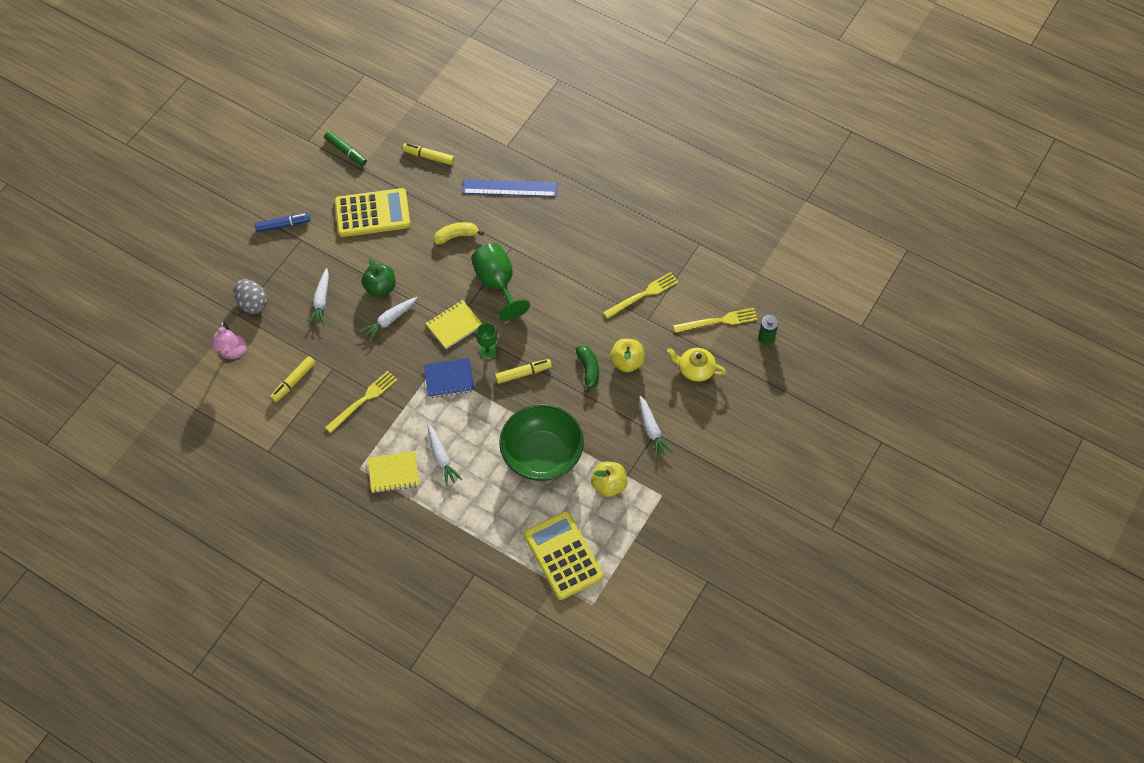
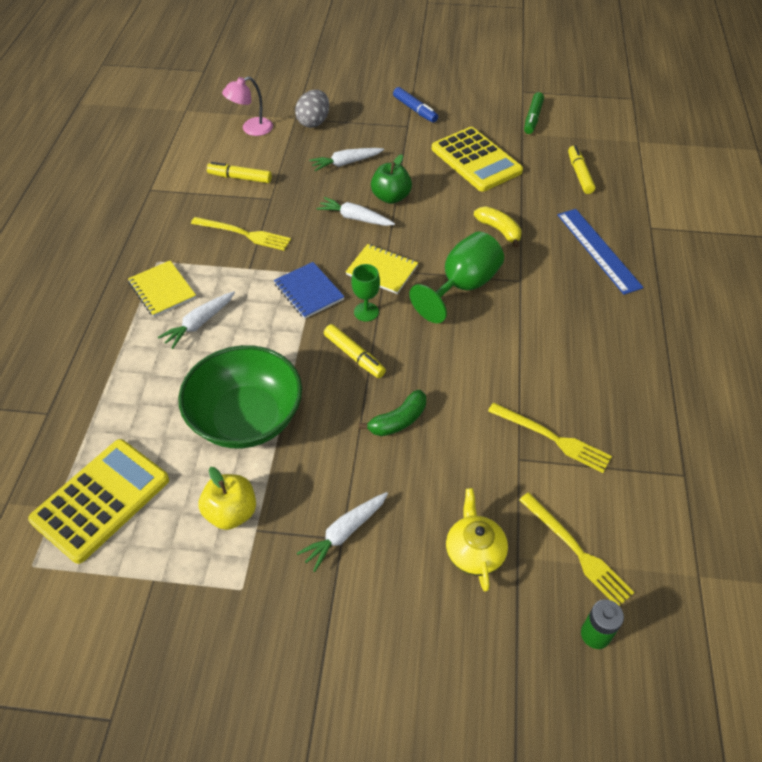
camera: 65 degrees right, 10 degrees down
(627, 362) = (436, 460): yellow apple -> none

